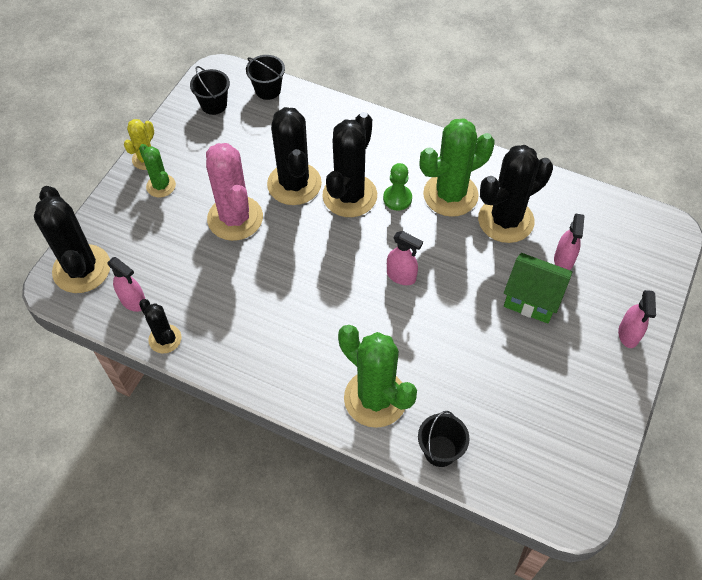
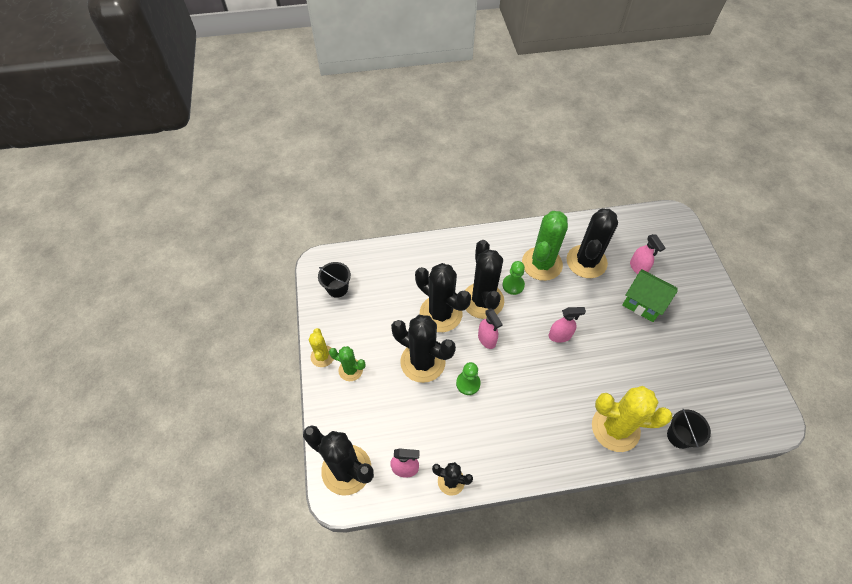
camera: 35 degrees left, 0 degrees up
(235, 218) = (423, 362): pink cactus -> black cactus
(261, 264) = (468, 383): none -> green pawn
(268, 90) = (366, 257): black bucket -> none
(375, 398) = (615, 428): green cactus -> yellow cactus
(532, 299) = (643, 303): green house -> green house turned 45 degrees clockwise
(628, 334) = (709, 293): pink spray bottle -> pink spray bottle (487, 339)

